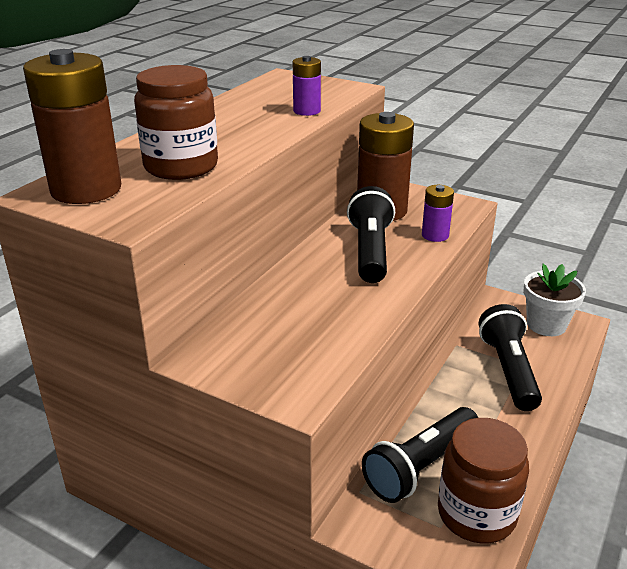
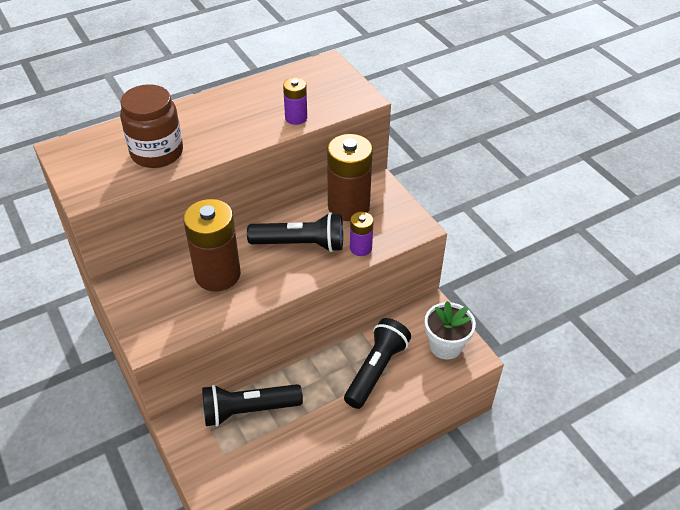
camera: 30 degrees right, 15 degrees up
(86, 189) = (87, 155): brown battery -> brown battery (217, 274)
(370, 251) = (300, 244): black flashlight -> black flashlight turned 60 degrees clockwise
(476, 514) = (251, 458): brown jar -> none

